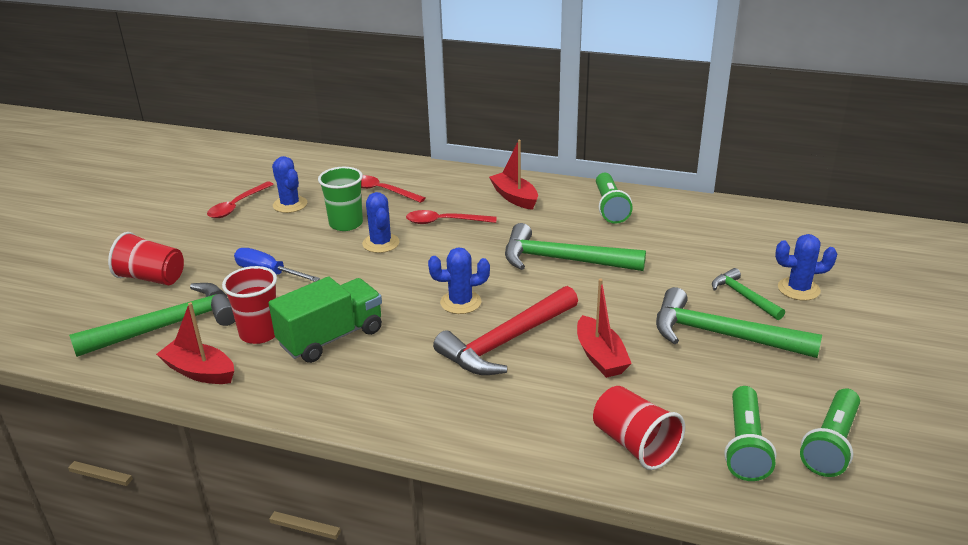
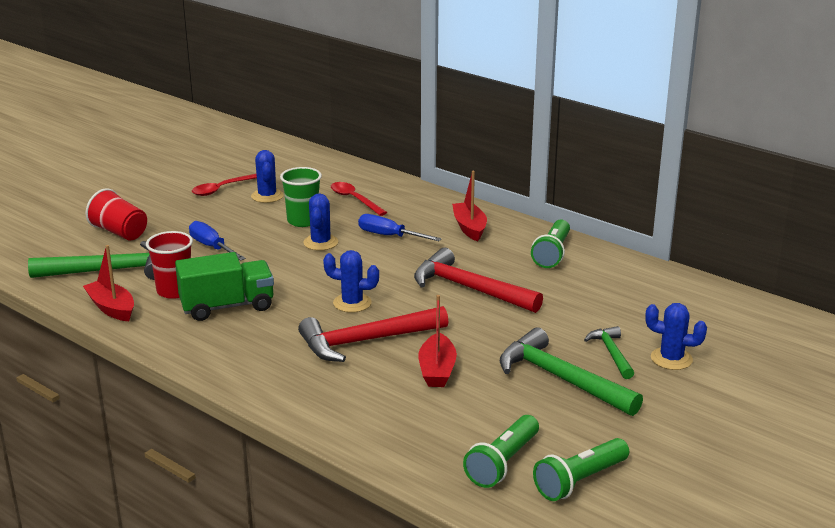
camera: 20 degrees right, 5 degrees down
(444, 222) = (389, 236): red spoon -> blue screwdriver
(563, 260) = (470, 289): green hammer -> red hammer
(634, 444) = (410, 439): red cup -> none

